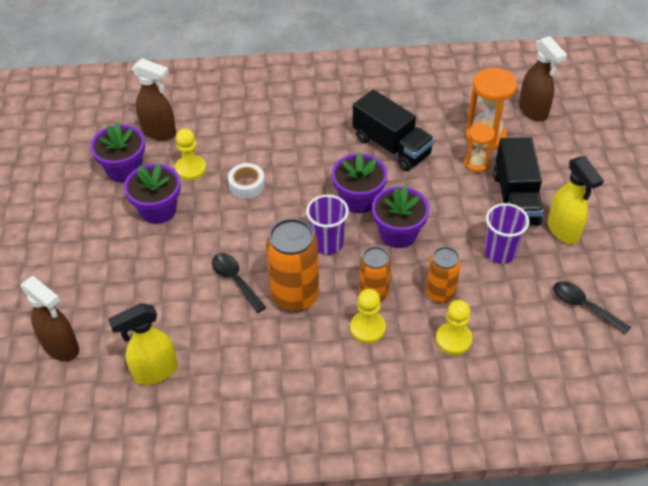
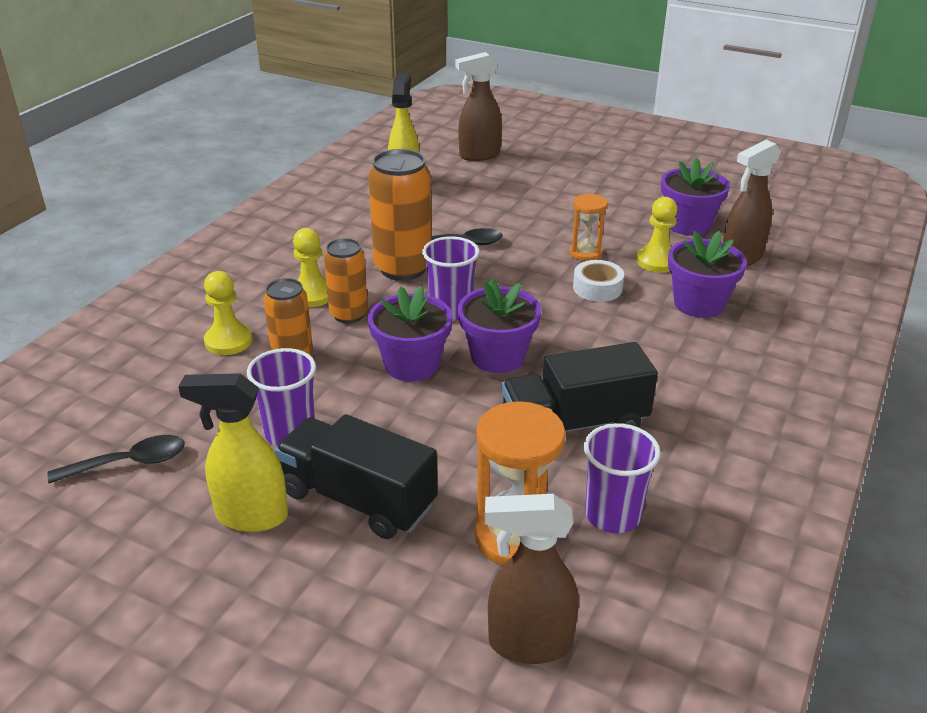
camera: 120 degrees right, 15 degrees down
(158, 210) = (605, 228): purple flower pot -> purple flower pot (699, 303)
(443, 112) = (612, 515): none -> purple cup
(476, 163) = (464, 494): orange hourglass -> orange hourglass (586, 253)

